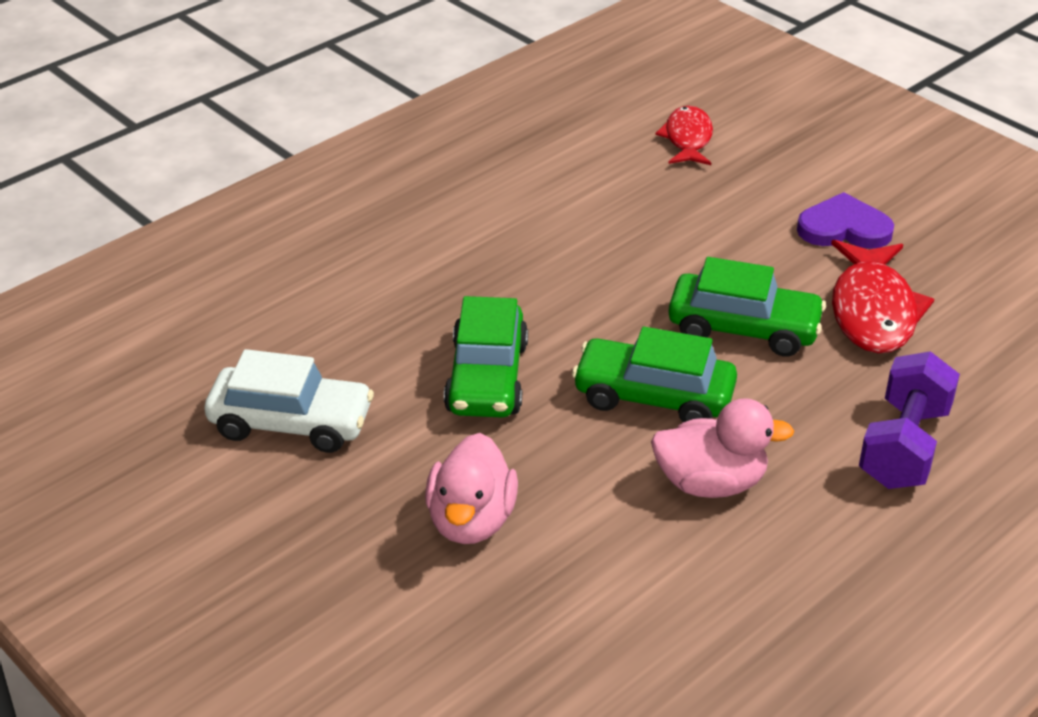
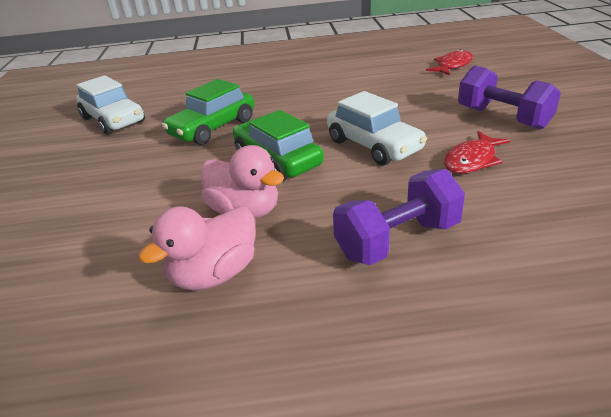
camera: 40 degrees right, 5 degrees down
(471, 521) = (110, 181): pink duck -> pink duck (214, 274)
(743, 328) = (374, 145): green car -> white car
(844, 228) = (502, 118): purple heart -> purple dumbbell
(873, 310) = (472, 160): red fish -> red fish, size x0.64

